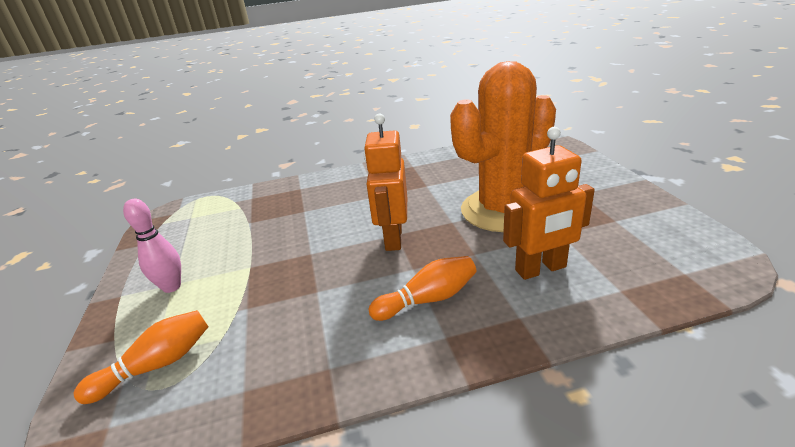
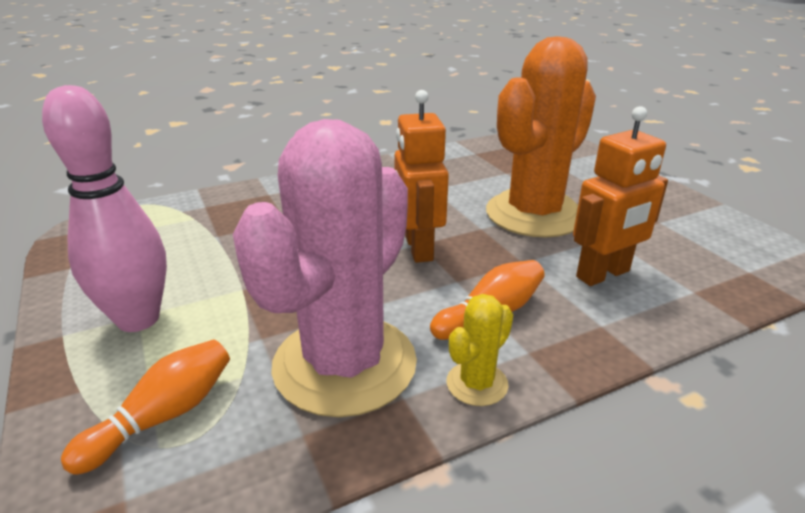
camera: 15 degrees left, 0 degrees up
(172, 287) = (138, 319): pink bowling pin -> pink bowling pin, size x1.69
(297, 335) = (345, 364): none -> pink cactus
(391, 362) = (477, 384): none -> yellow cactus

